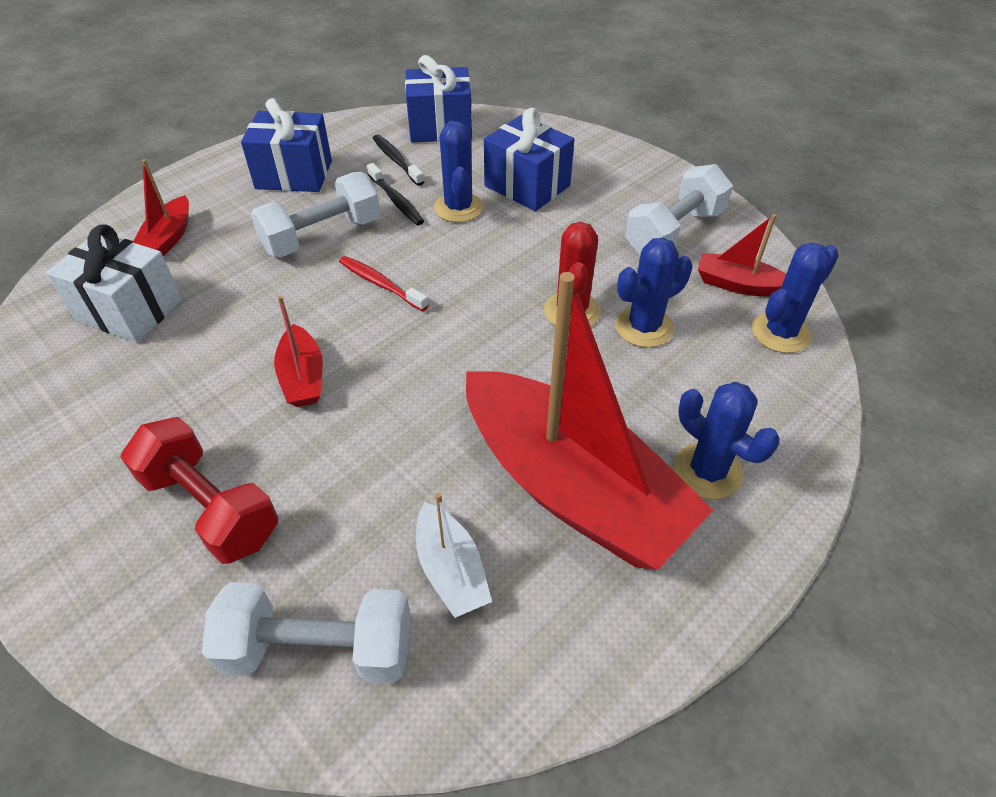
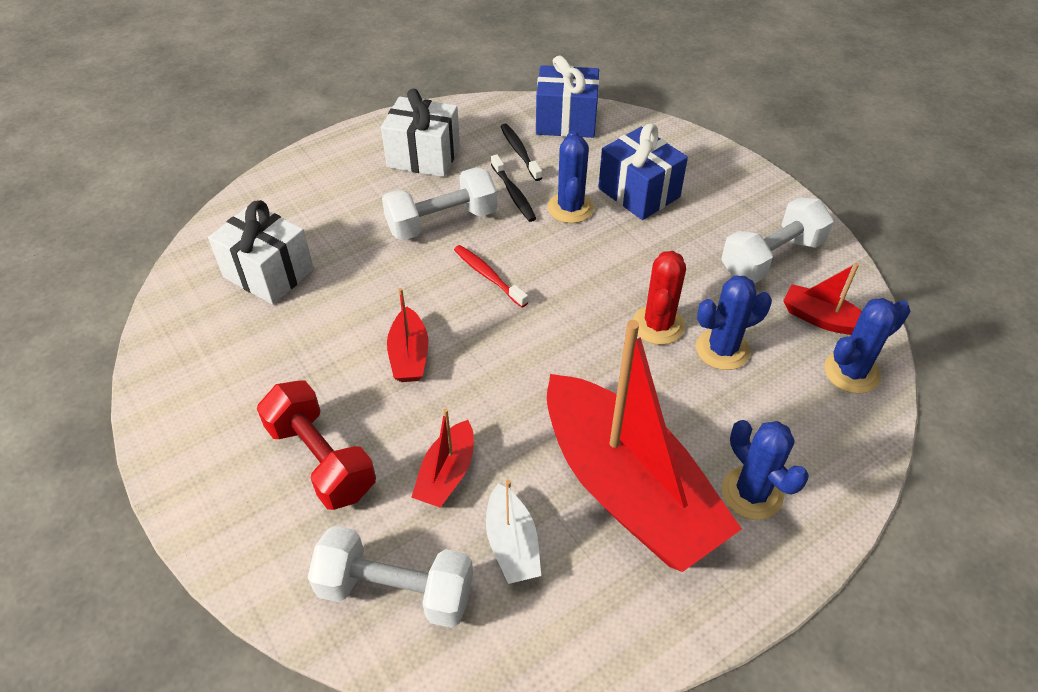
camera: 10 degrees right, 0 degrees up
(169, 238) = (307, 207): red boat -> red boat (447, 474)
(294, 174) = (423, 156): blue gift -> white gift

